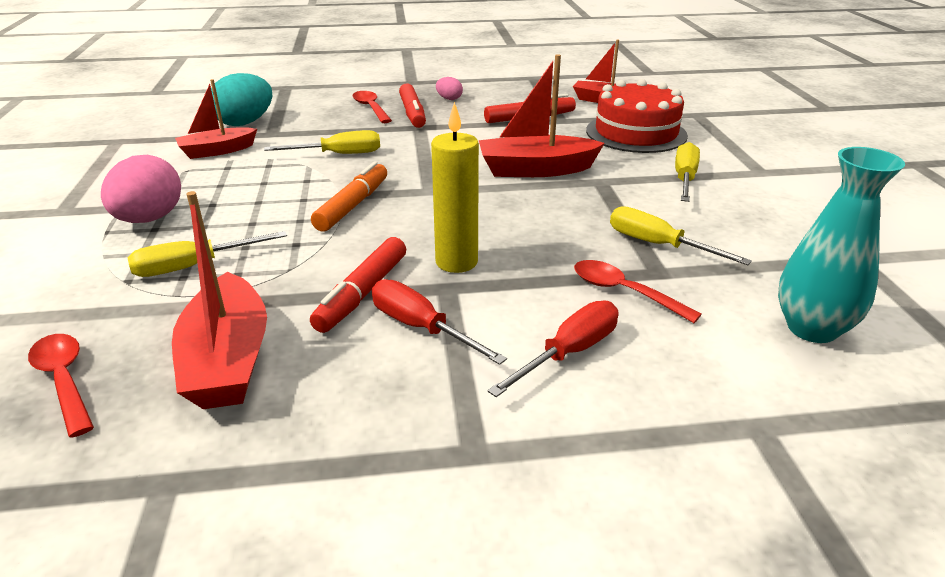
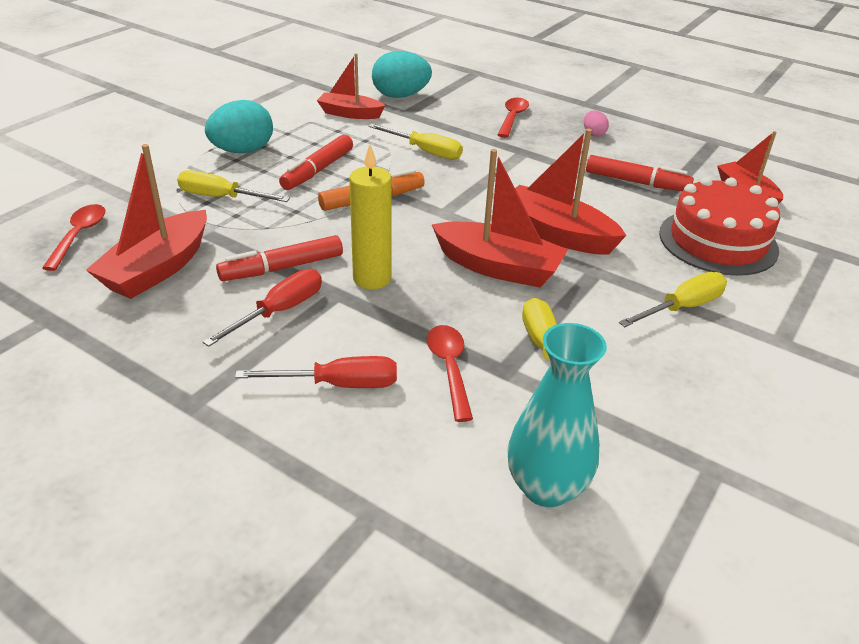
camera: 40 degrees right, 5 degrees up
(149, 219) = (243, 151): pink egg -> turquoise egg
(412, 113) = (538, 136): red marker -> red marker (317, 170)
(421, 328) = (279, 311): red screwdriver -> red screwdriver turned 45 degrees clockwise
(535, 208) = (498, 267): none -> red boat

